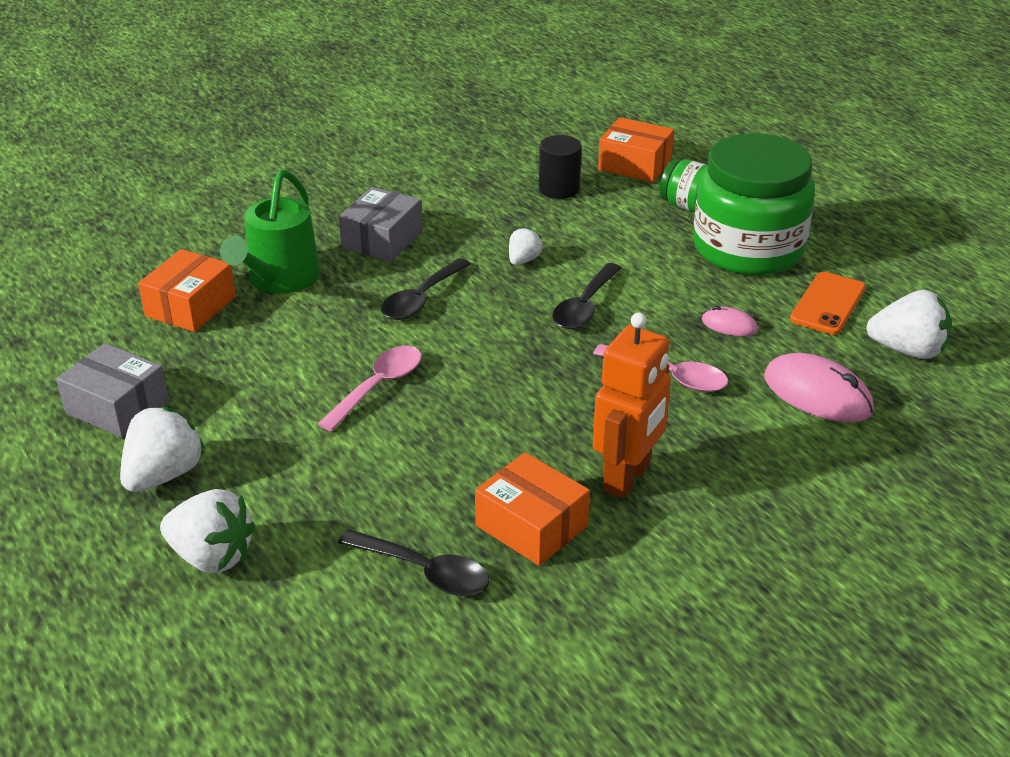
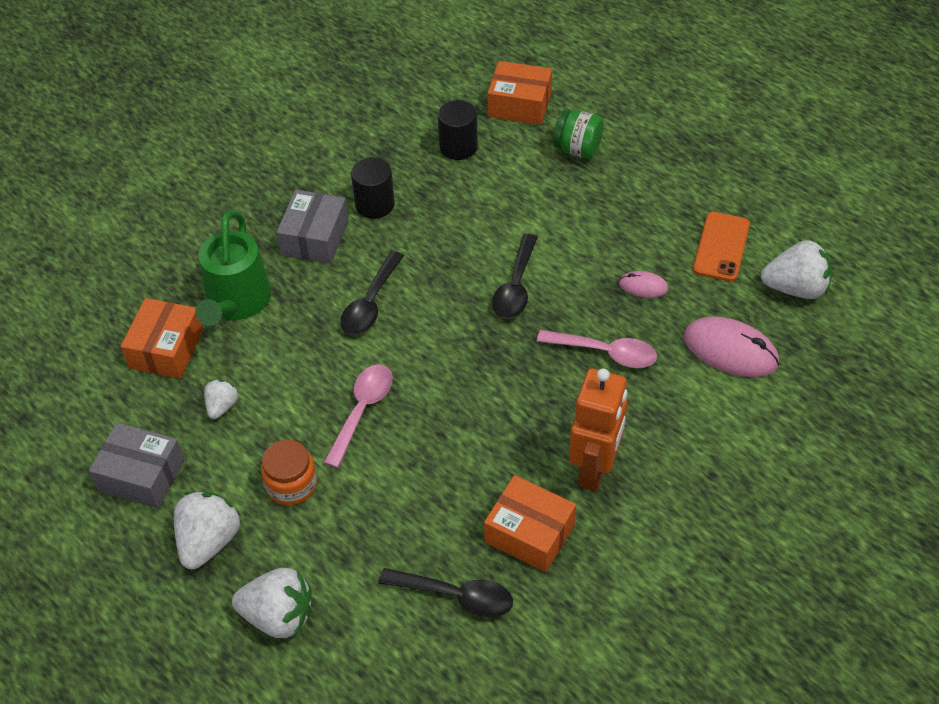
camera: 10 degrees left, 15 degrees up
(275, 439) = (291, 484): none -> orange jar
(455, 222) = (375, 204): none -> black cylinder
(523, 260) = (448, 241): white strawberry -> white strawberry (222, 406)
(748, 248) = (641, 193): green jar -> none

